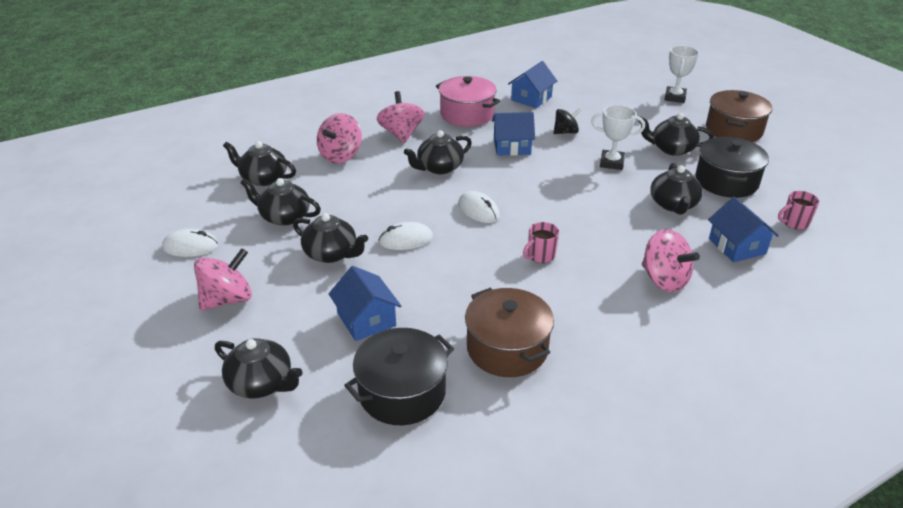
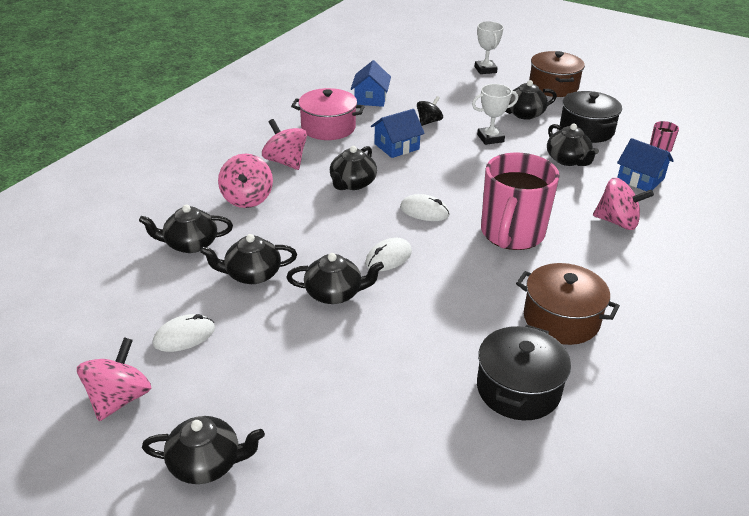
camera: 30 degrees left, 0 degrees up
(227, 299) = (278, 372): pink spinning top -> pink spinning top (119, 398)
(262, 383) = (393, 434): black teapot -> black teapot (206, 463)
(366, 319) = (426, 340): blue house -> none
(540, 256) = (512, 234): pink mug -> pink mug, size x2.48

